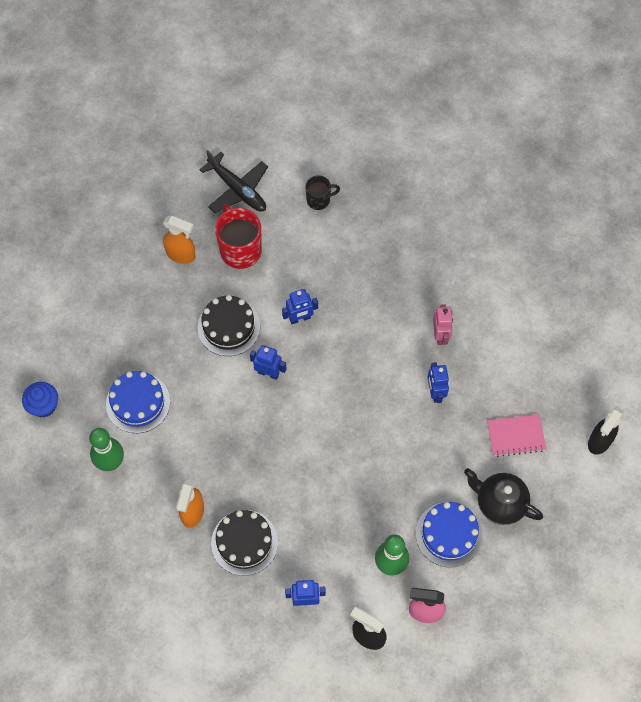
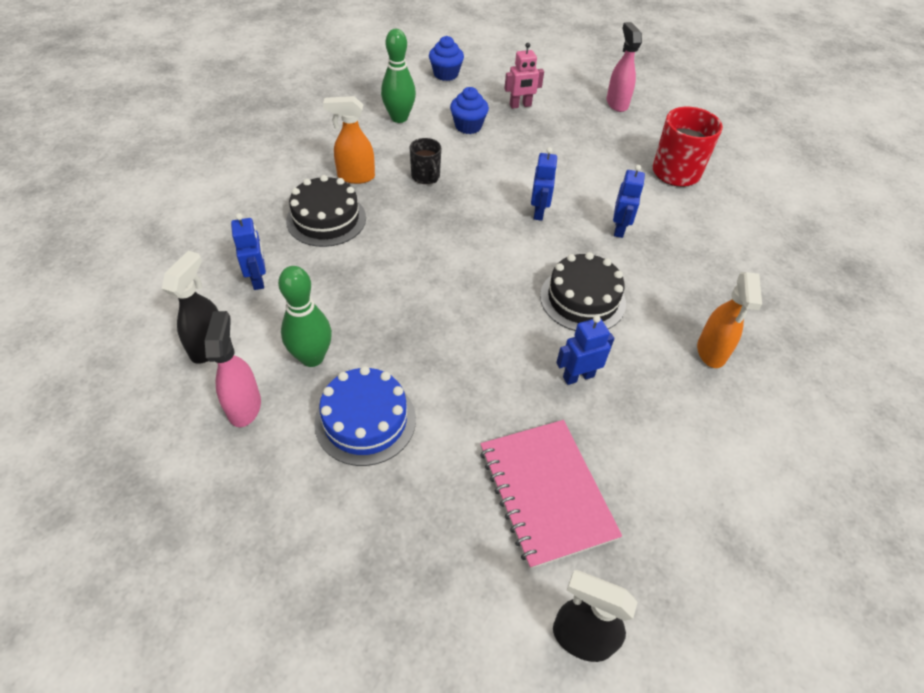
camera: 75 degrees right, 15 degrees down
(130, 263) = (616, 103): none -> pink spray bottle
(138, 403) = (468, 126): blue cake -> blue cupcake
(181, 255) = (645, 133): orange spray bottle -> orange spray bottle (711, 352)
(228, 327) = (580, 175): black cake -> black cake (582, 299)
(237, 189) = (748, 161): black plane -> none
(300, 318) = (619, 229): blue robot -> blue robot turned 135 degrees counterclockwise
(319, 200) = (782, 226): black mug -> black mug (426, 176)
(440, 335) = (667, 371): pink robot -> pink robot (520, 105)
(499, 503) = (426, 483): black teapot -> none
(516, 436) = (546, 492): pink notebook -> pink notebook, size x1.52

